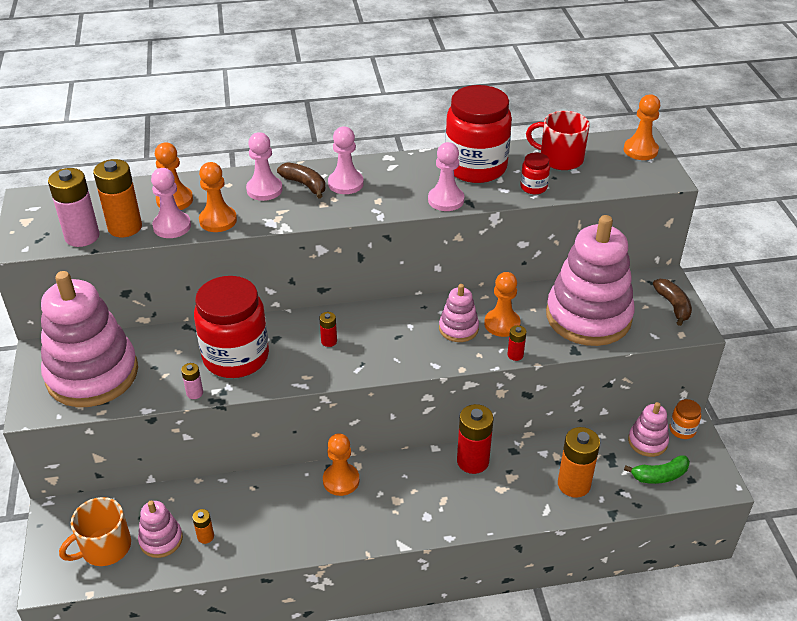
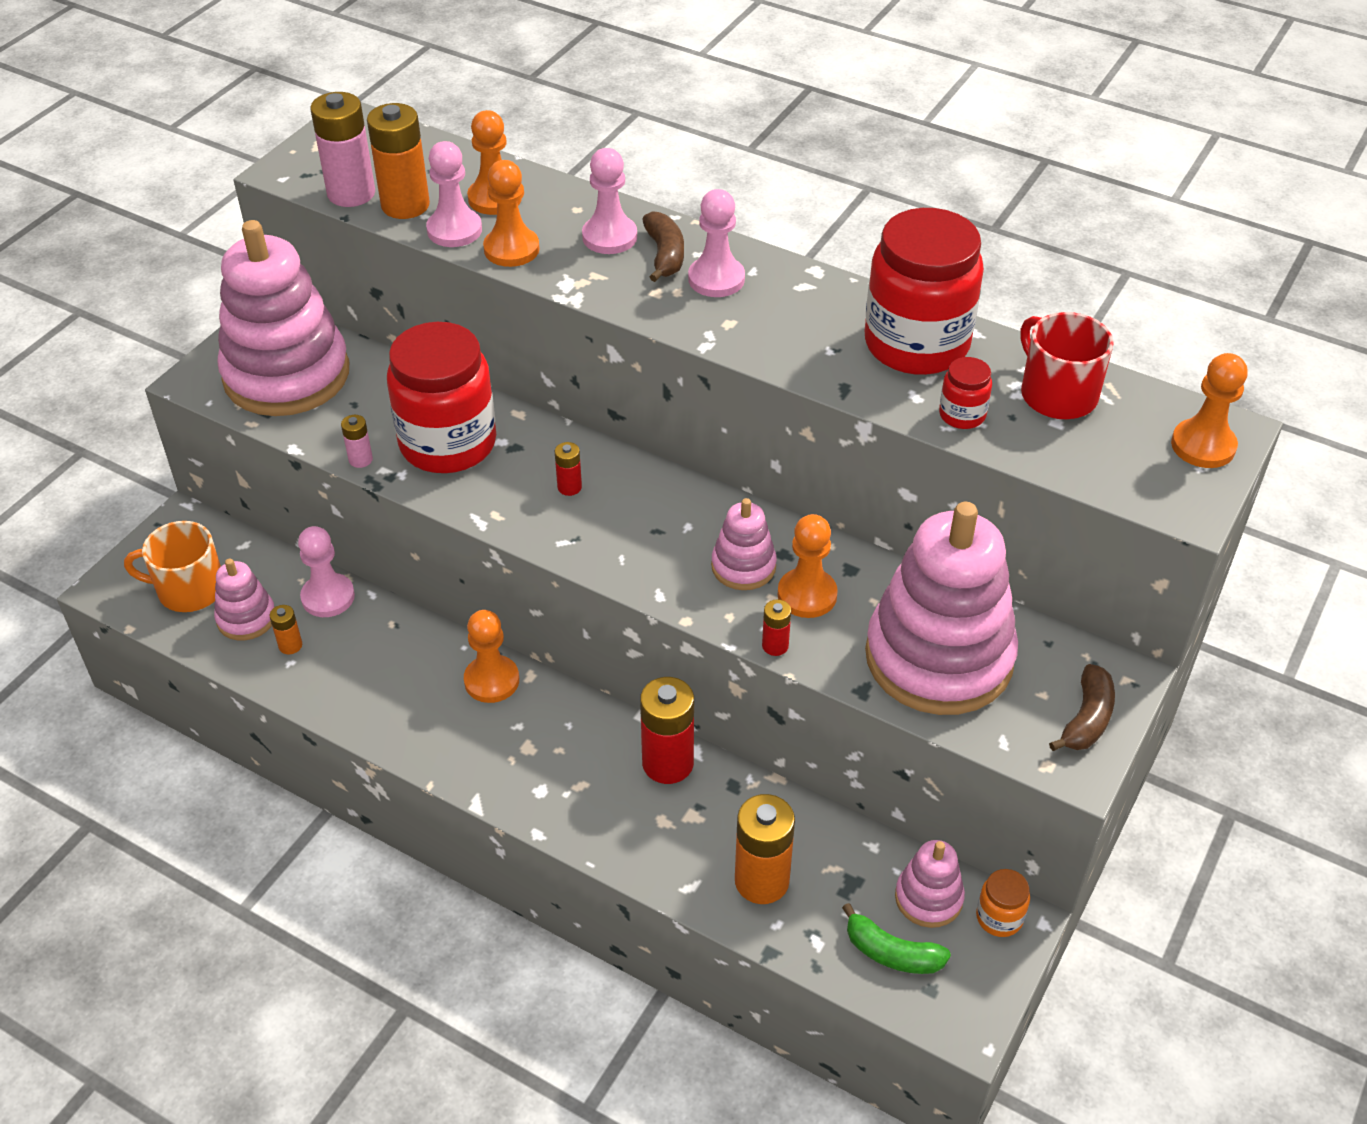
camera: 40 degrees right, 5 degrees up
(446, 200) = (817, 368): pink pawn -> pink pawn (328, 597)

